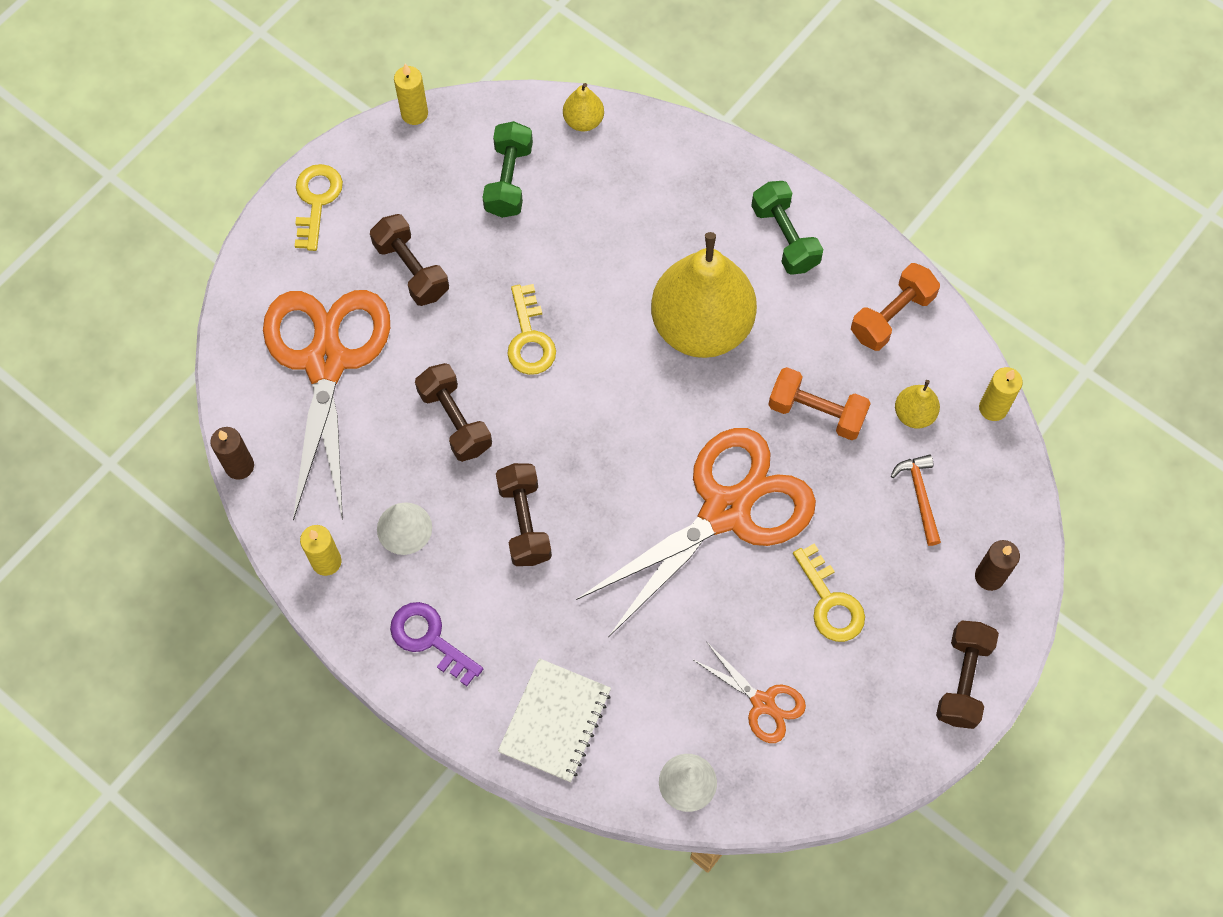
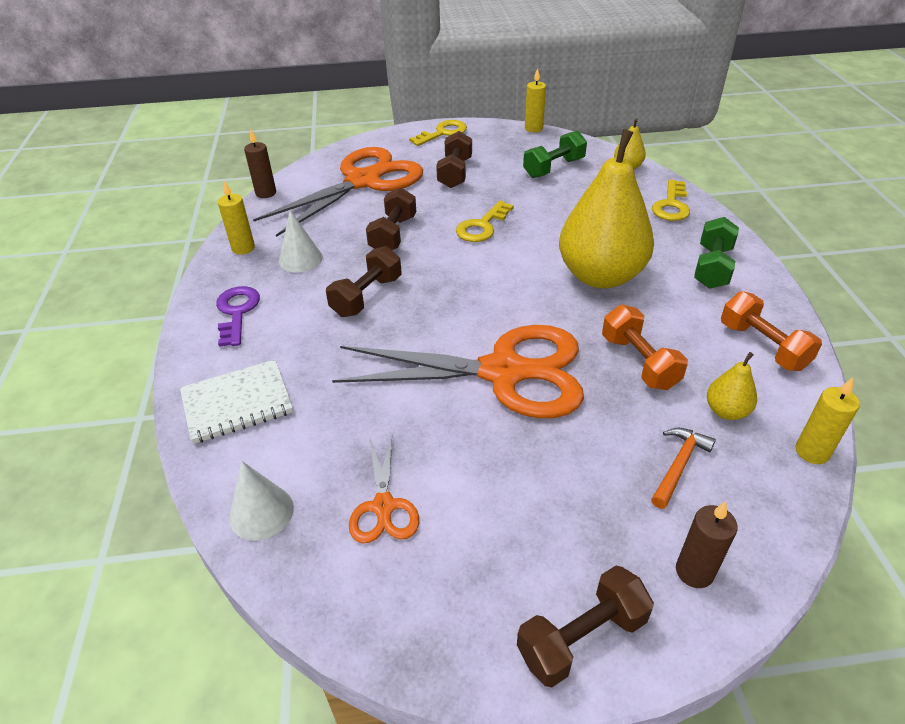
camera: 45 degrees right, 25 degrees down
(830, 602) = (519, 481): yellow key -> yellow key (671, 205)
(892, 316) = (762, 346): orange dumbbell -> orange dumbbell turned 60 degrees clockwise

